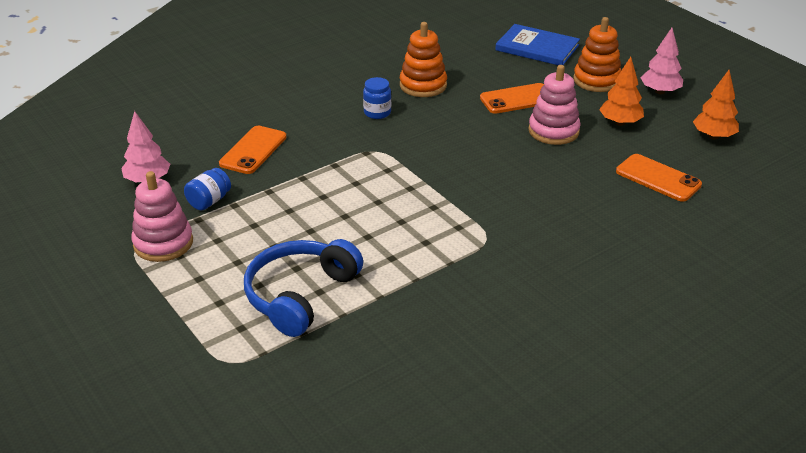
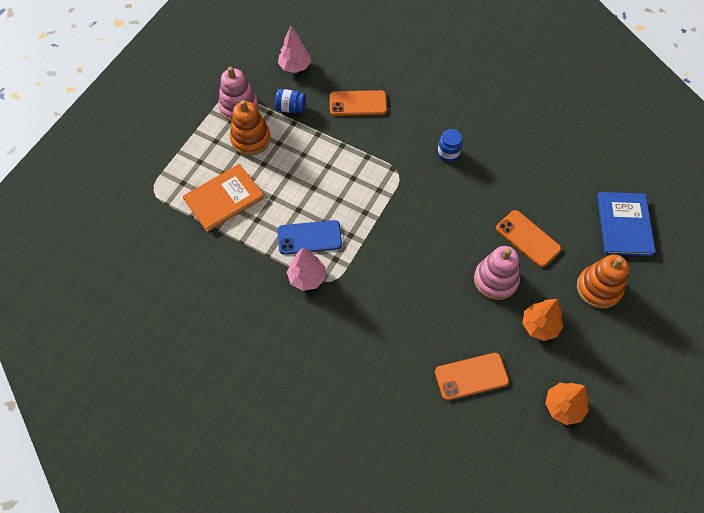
camera: 65 degrees right, 25 degrees up
(300, 295) = (224, 198): blue headphones -> orange book
(415, 238) = (309, 237): none -> blue phone
(423, 85) = (506, 167): orange stacking toy -> orange stacking toy (250, 139)
(658, 178) = (471, 376): orange phone -> orange phone turned 60 degrees clockwise
(660, 91) = (613, 344): pink tree -> pink tree (307, 277)

